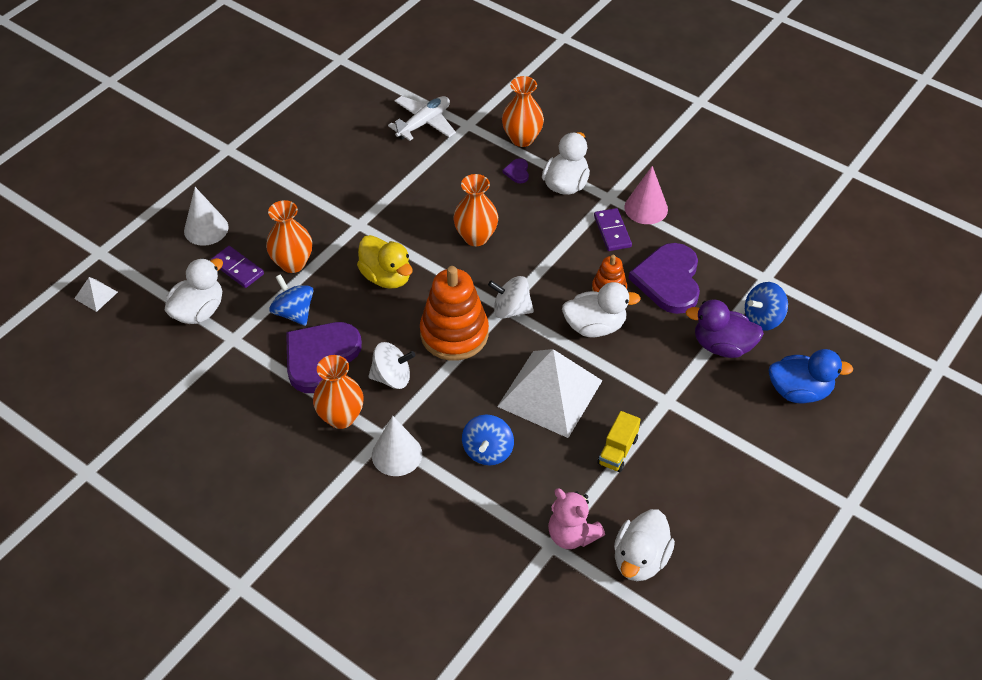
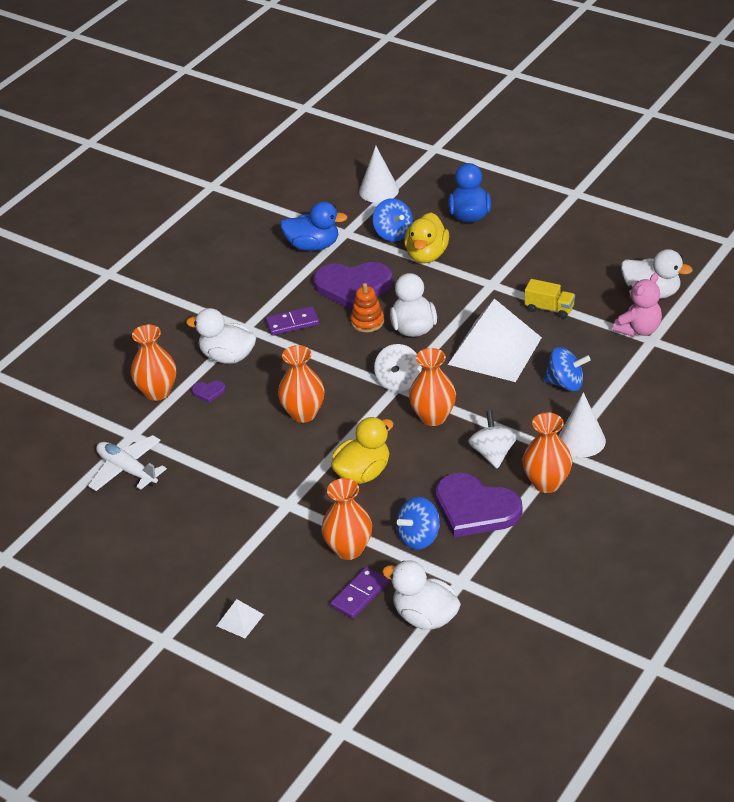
camera: 90 degrees left, 10 degrees down
(96, 295) = (411, 717): white pyramid -> white pyramid (240, 620)
(206, 229) = (299, 634): white cone -> white cone (378, 190)
(454, 334) = (433, 417): orange stacking toy -> orange vase
(646, 208) = (260, 303): pink cone -> none
(722, 346) = (426, 255): purple duck -> yellow duck
(741, 250) = (313, 246): none -> blue duck

